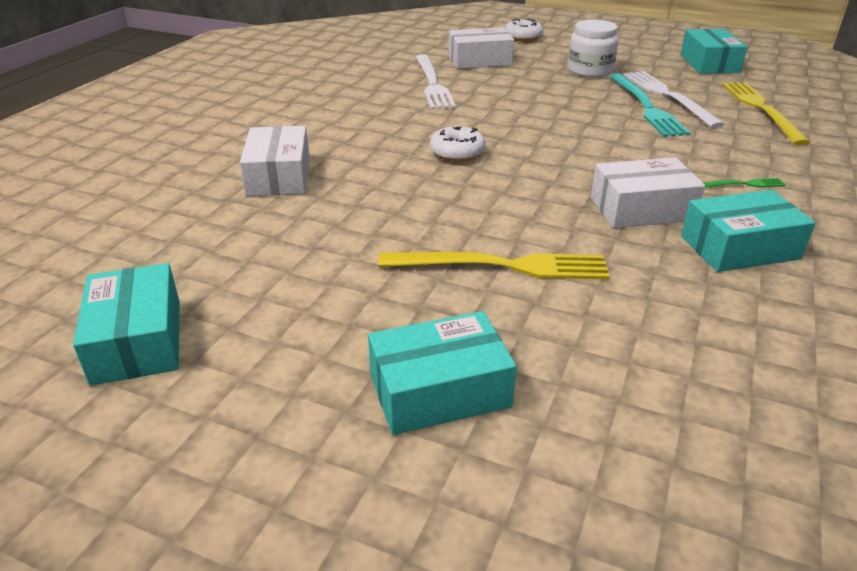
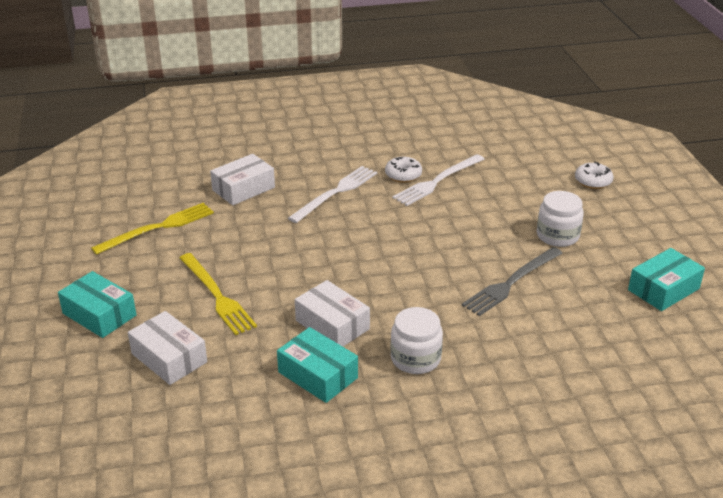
camera: 55 degrees right, 0 degrees up
(137, 341) = (74, 225): turquoise box -> none
(457, 153) = (337, 232): white donut -> white donut (403, 175)
(479, 60) = (510, 182): white box -> white box (169, 358)
(646, 107) = (511, 283): turquoise fork -> grey fork
(668, 96) = (548, 287): white fork -> white fork (335, 193)
(743, 184) = (415, 358): green fork -> white jar
(761, 109) = (580, 340): yellow fork -> yellow fork (158, 228)

